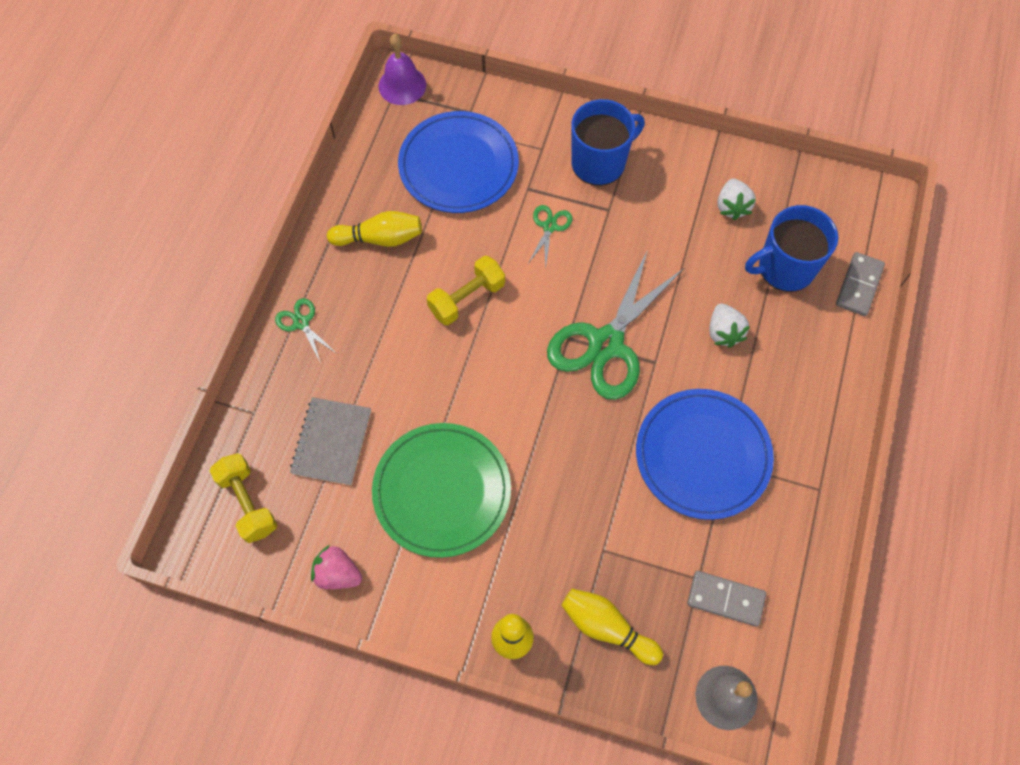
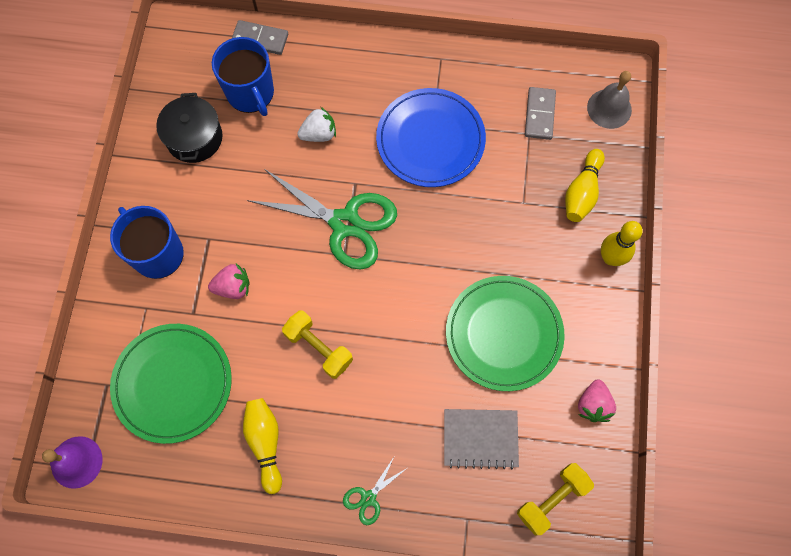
camera: 100 degrees left, 5 degrees up
(458, 165) = (173, 383): blue plate -> green plate
(549, 227) = (233, 287): green scissors -> pink strawberry
(732, 207) = (194, 138): white strawberry -> black pot

